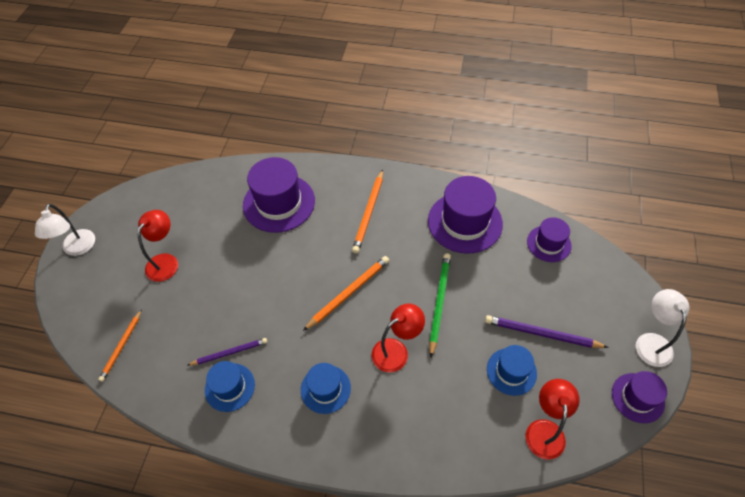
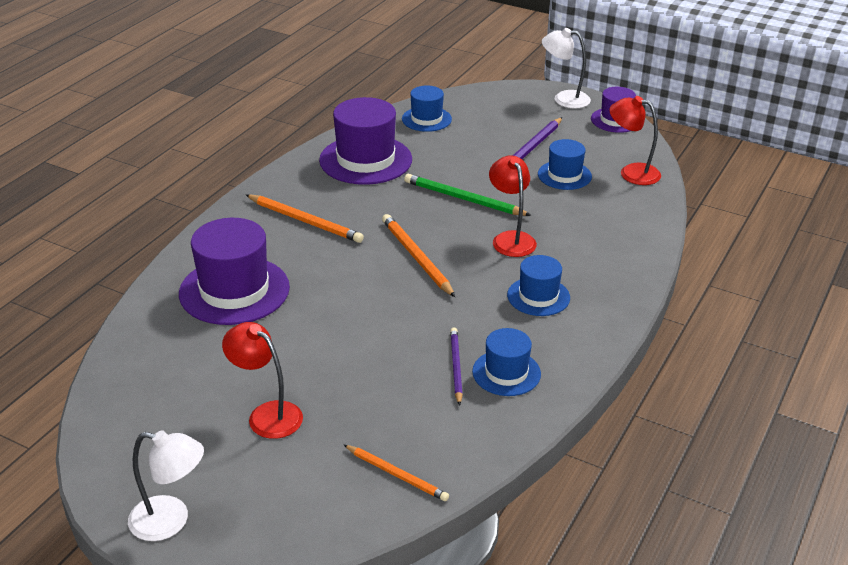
camera: 75 degrees left, 20 degrees down
(549, 243) = (426, 119): purple hat -> blue hat

